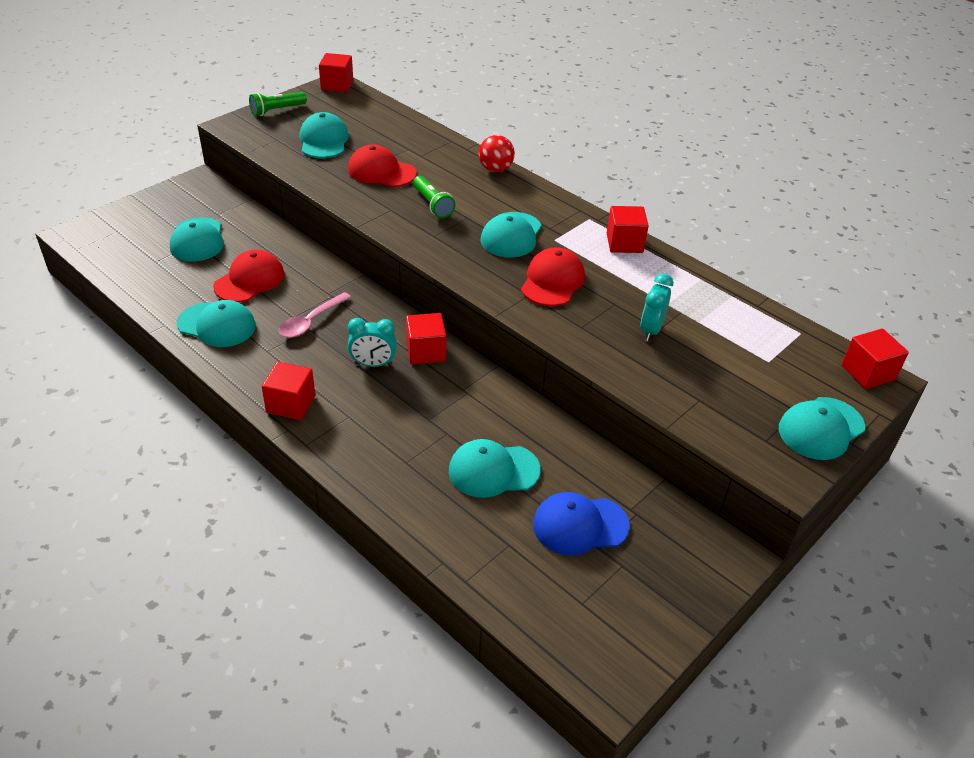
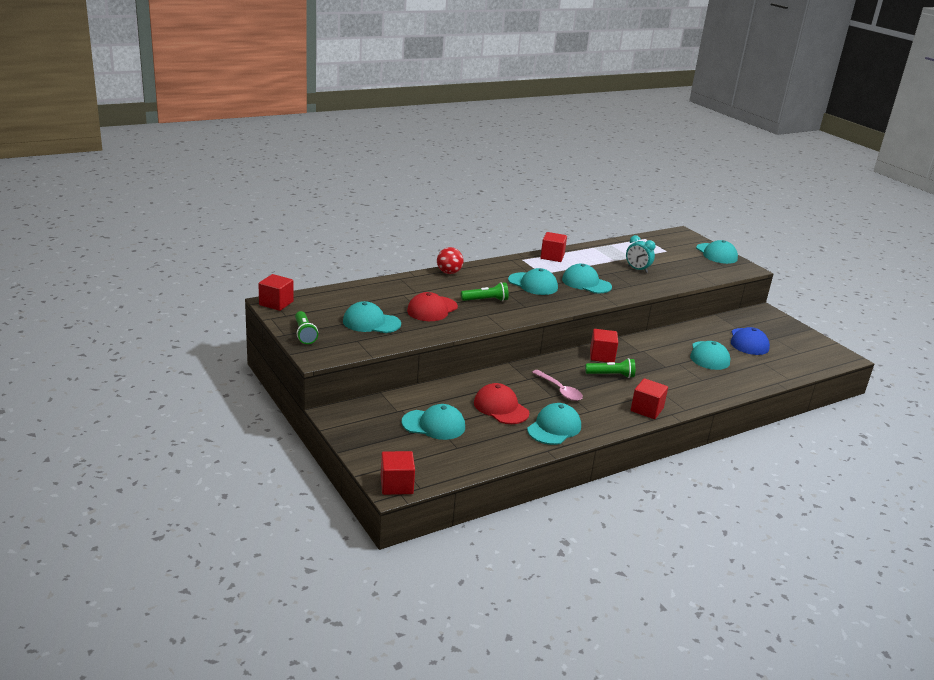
camera: 75 degrees left, 15 degrees down
(373, 364) = (611, 375): turquoise clock -> green flashlight
(552, 281) = (586, 283): red cap -> turquoise cap
(868, 373) = (677, 234): red cube -> red cube (396, 485)

